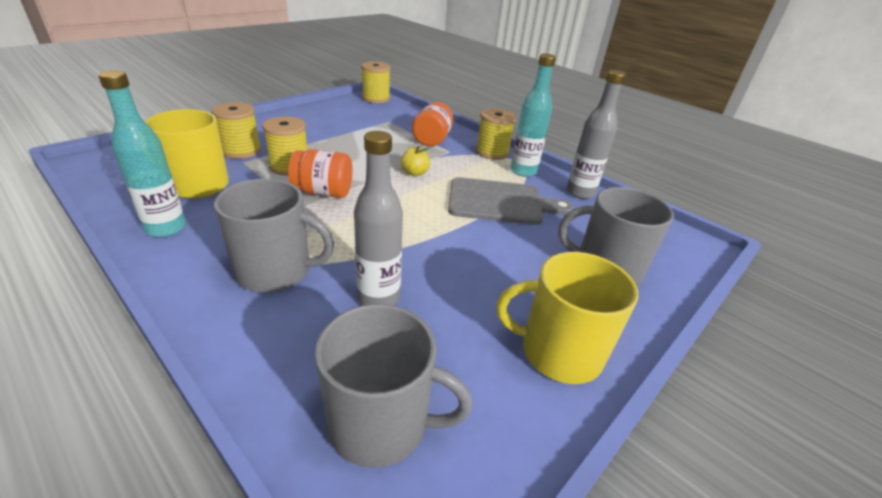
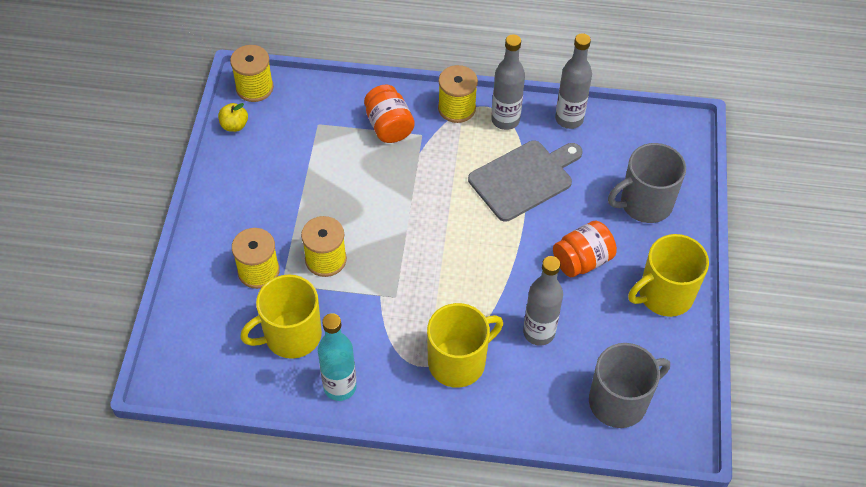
camera: 35 degrees left, 20 degrees up
(276, 271) = (458, 361): grey mug -> yellow mug
(323, 192) = (391, 268): orange jar -> orange jar (582, 260)
(414, 173) = (428, 190): yellow apple -> yellow apple (234, 125)
(523, 171) = (505, 120): turquoise bottle -> grey bottle

